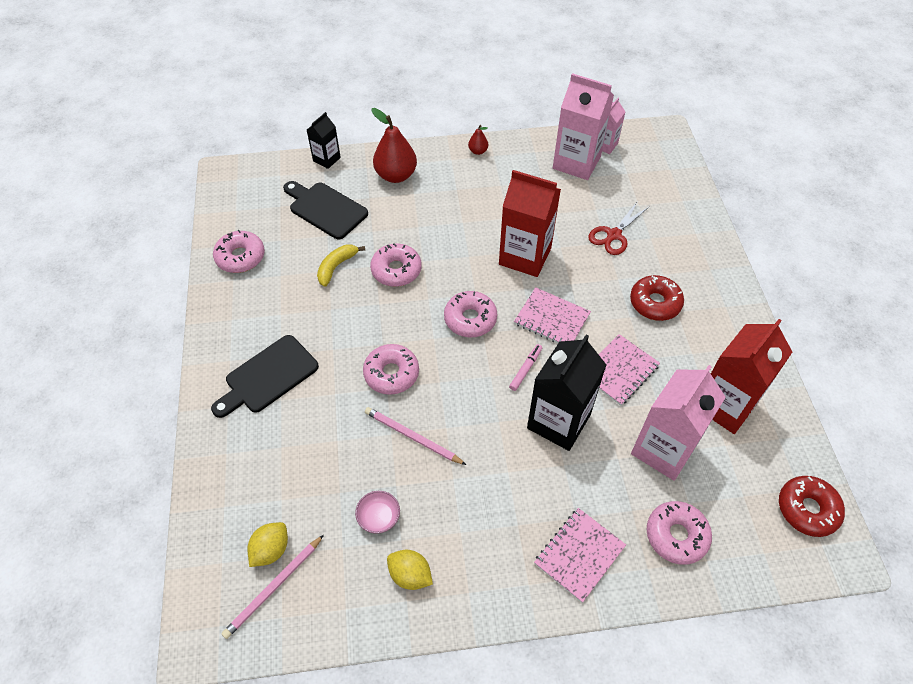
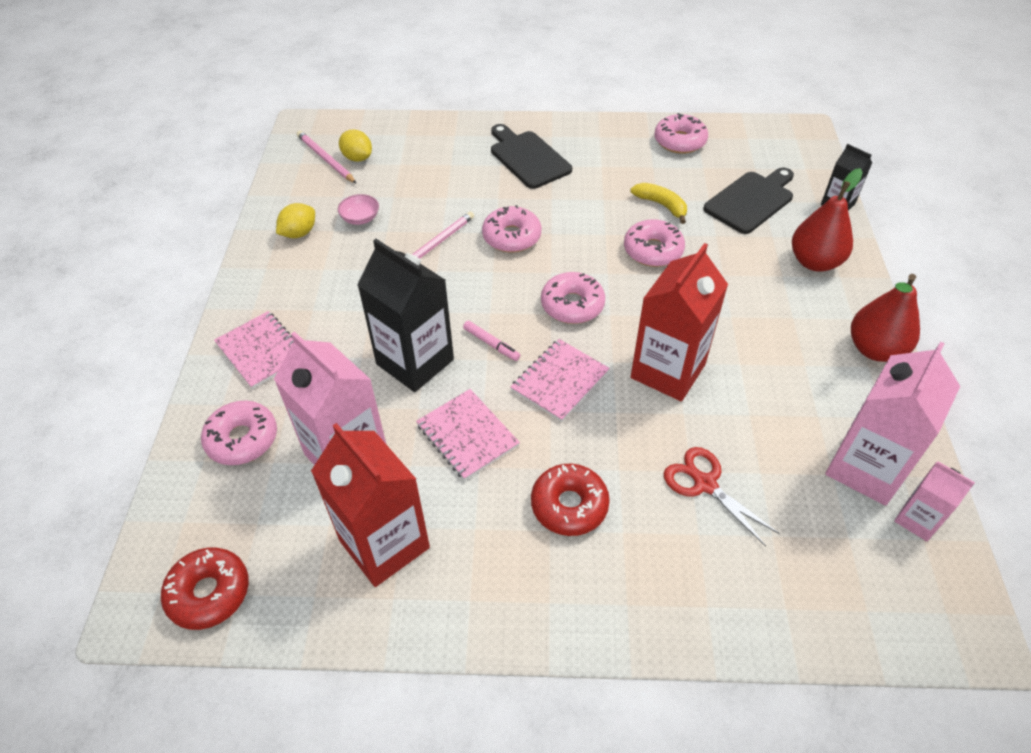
camera: 100 degrees right, 5 degrees down
(478, 151) = (875, 349): red pear -> red pear, size x2.10

